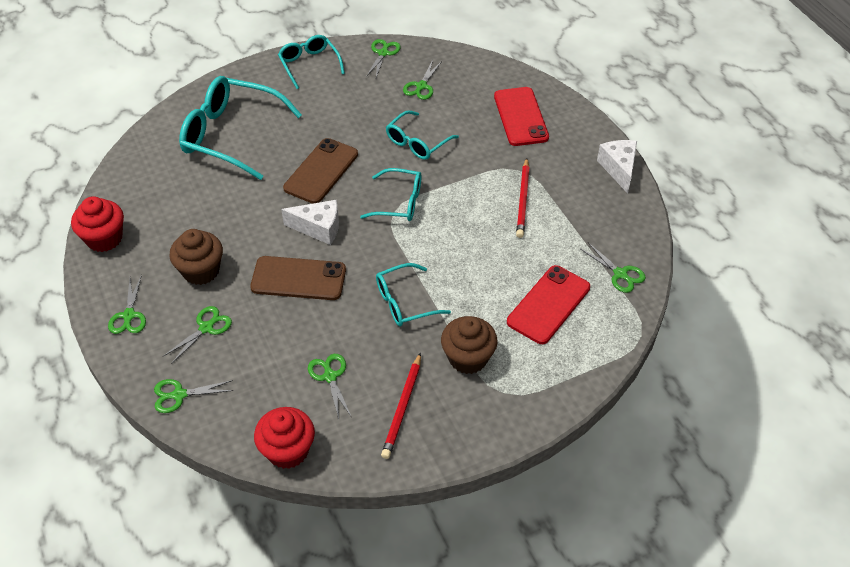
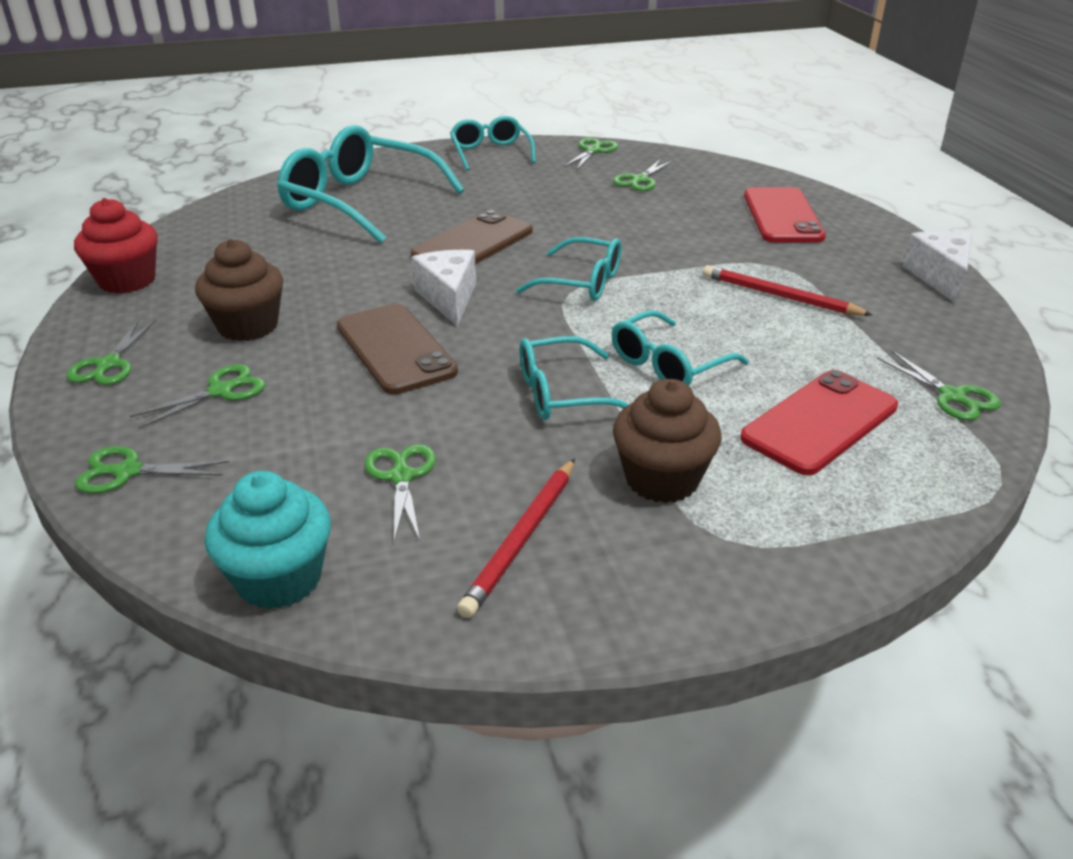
camera: 10 degrees right, 15 degrees down
(287, 450) = (279, 579): red cupcake -> turquoise cupcake
(298, 278) = (395, 349): brown phone -> brown phone turned 45 degrees clockwise
(319, 228) = (448, 298): white cheese -> white cheese turned 120 degrees counterclockwise
(417, 143) = (622, 228): turquoise glasses -> turquoise glasses (668, 364)
(523, 200) = (780, 296): red pencil -> red pencil turned 105 degrees clockwise

